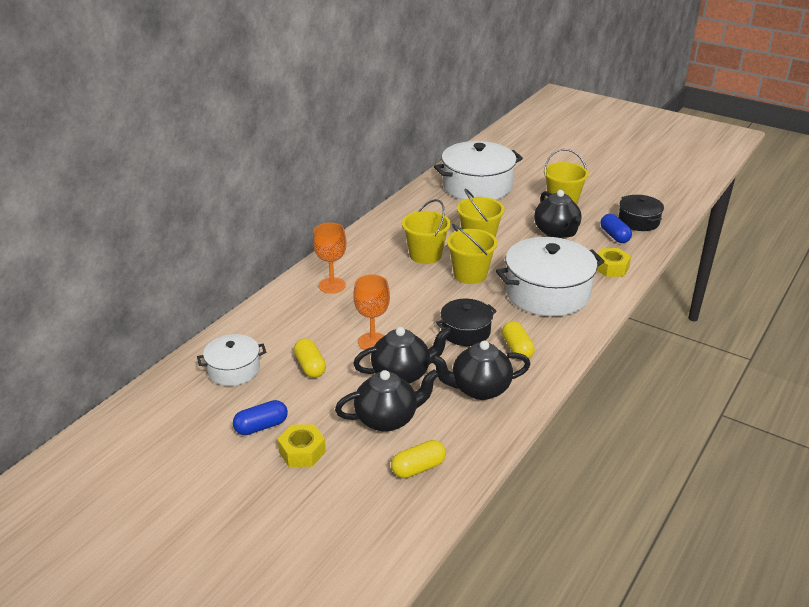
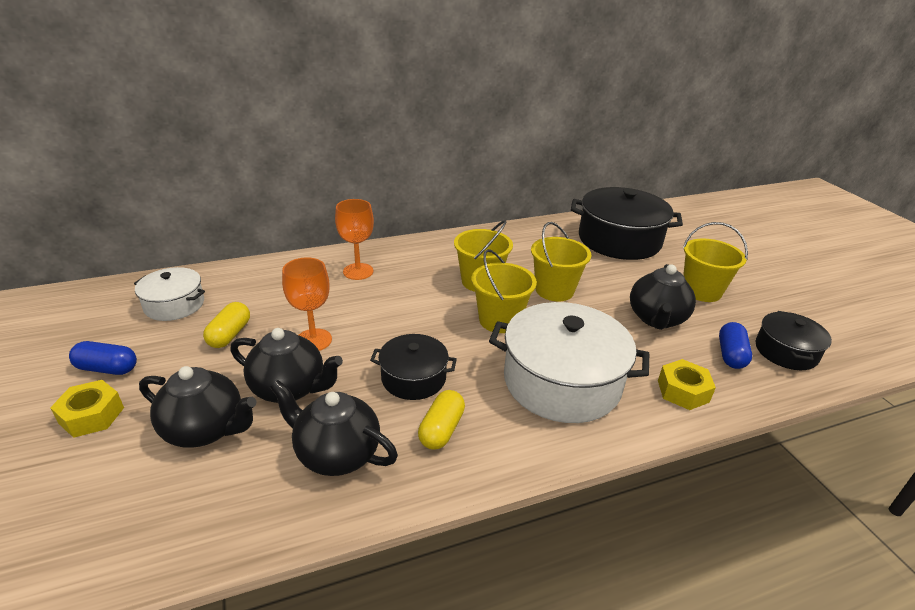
camera: 35 degrees right, 0 degrees up
(418, 468) = (143, 511): yellow capsule -> none
(477, 186) = (619, 240): white pot -> black pot

